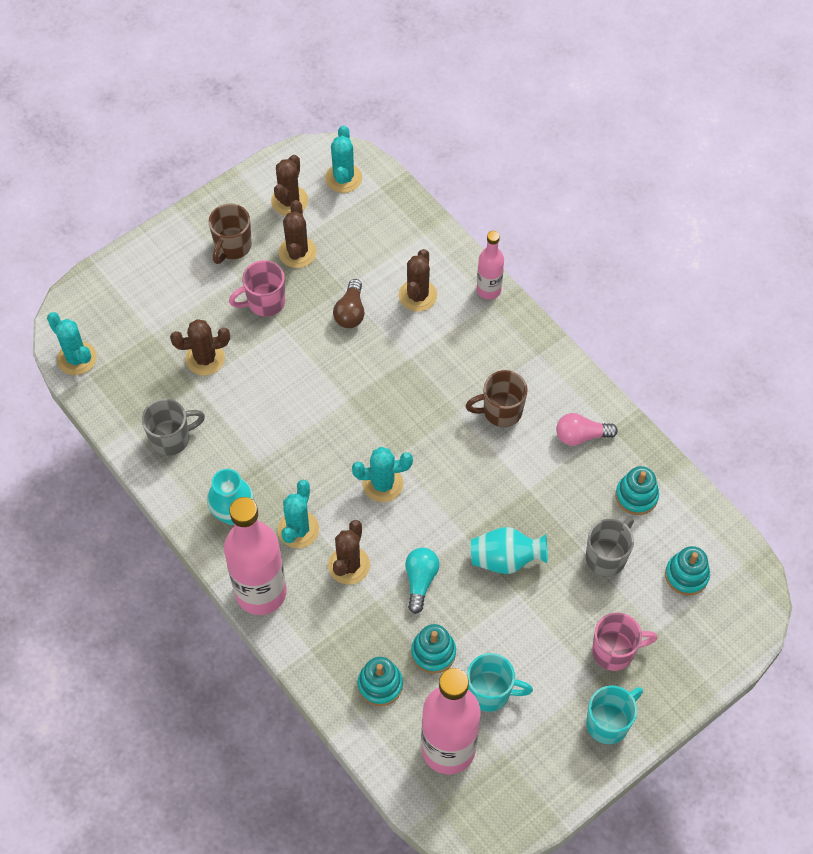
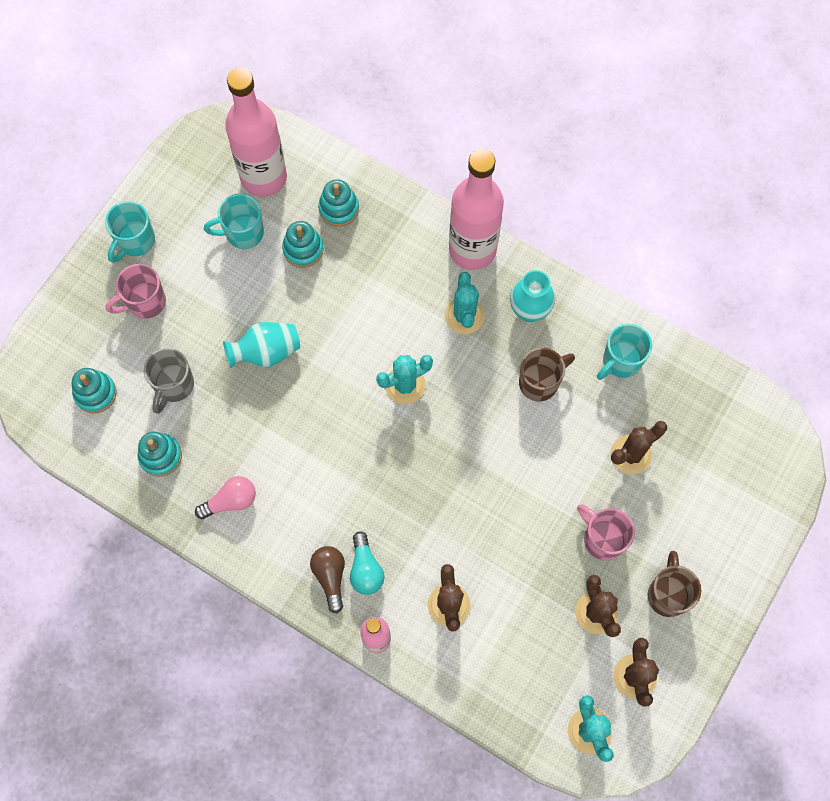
camera: 160 degrees right, 10 degrees up
(77, 358) = (754, 410): turquoise cactus -> none
(172, 438) = (620, 361): grey mug -> turquoise mug
(265, 302) = (602, 539): pink mug -> pink mug turned 90 degrees counterclockwise
(349, 565) = (405, 299): brown cactus -> none
(350, 312) = (510, 559): brown light bulb -> brown light bulb (330, 577)
(420, 581) = (336, 307): turquoise light bulb -> turquoise light bulb (365, 569)
(501, 411) = (318, 500): brown mug -> brown mug (540, 382)

